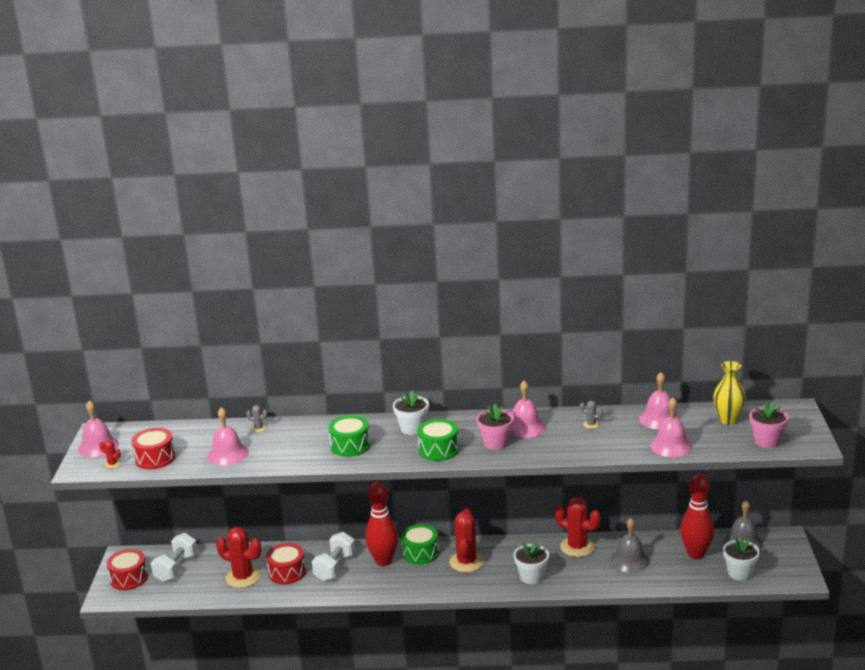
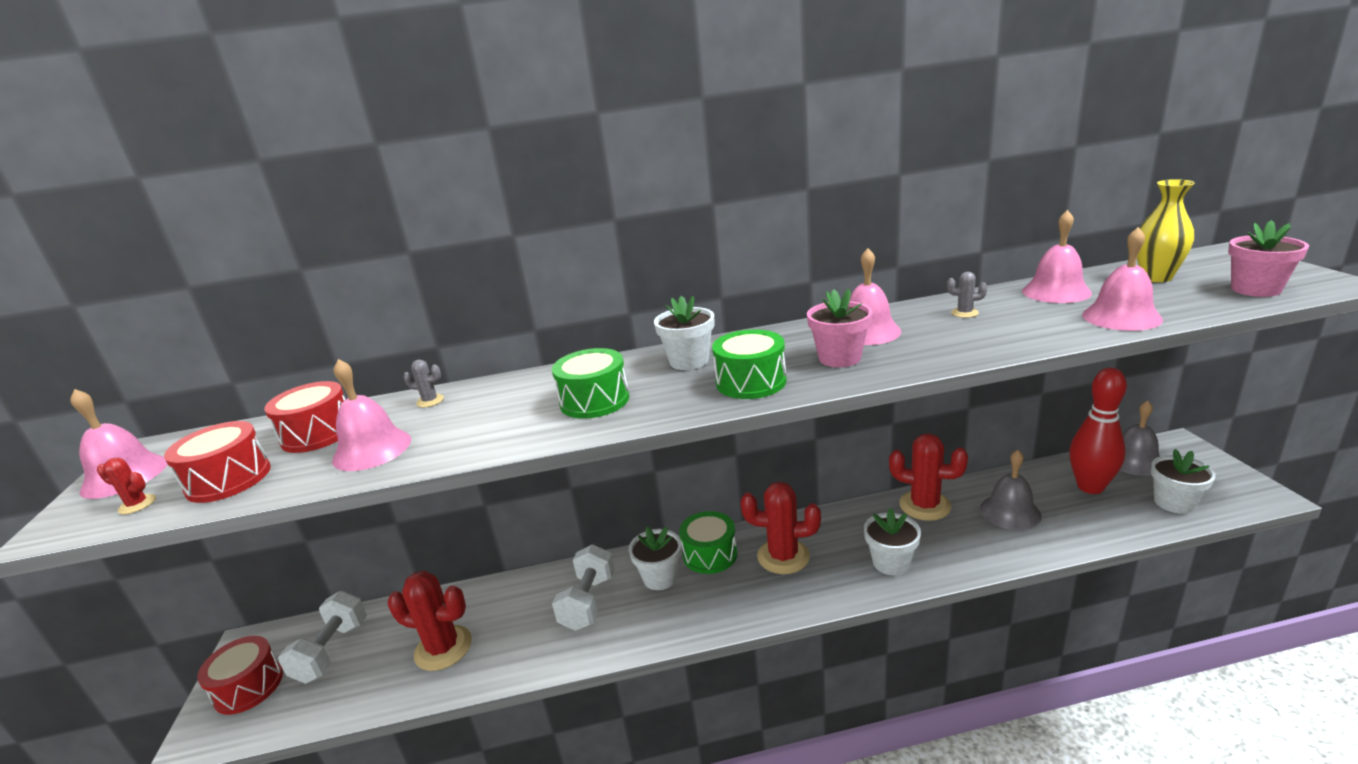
camera: 10 degrees left, 0 degrees up
(287, 572) = (514, 625): red drum -> red drum (318, 433)
(383, 561) = (660, 577): red bowling pin -> white flower pot
(466, 562) = (783, 556): red cactus -> red cactus turned 75 degrees counterclockwise

